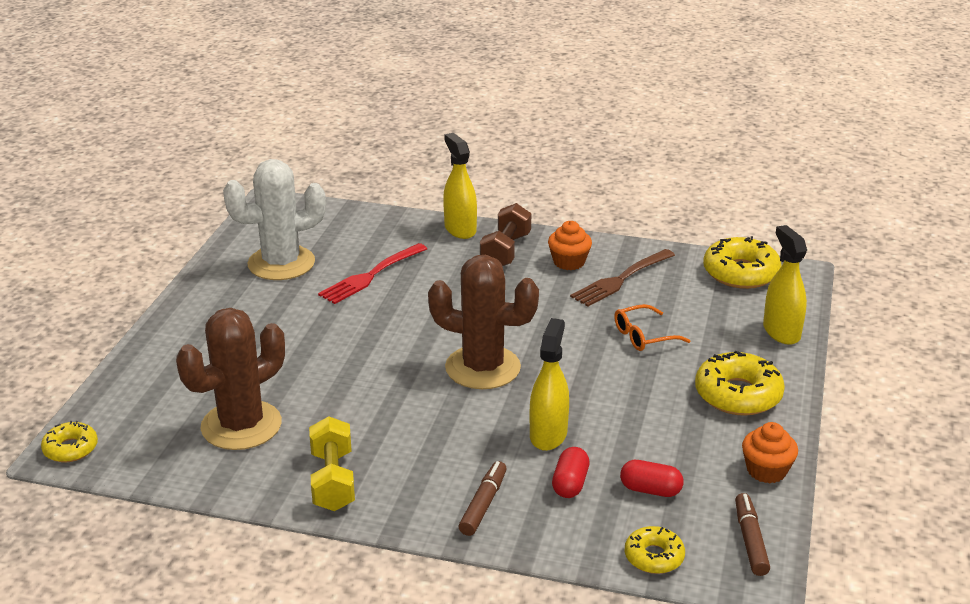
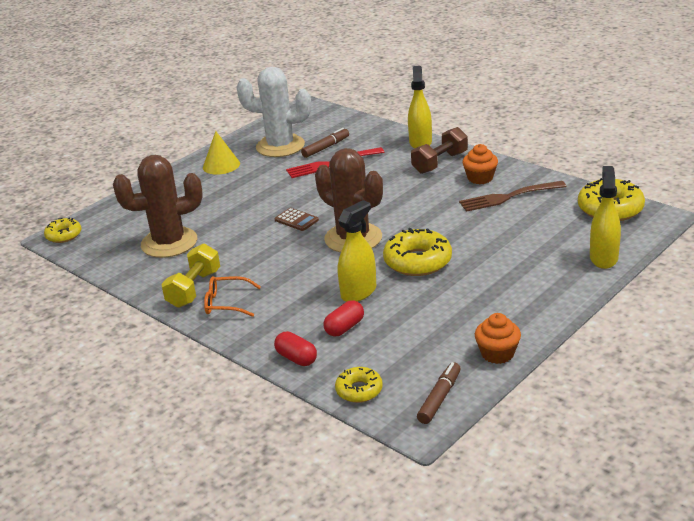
camera: 30 degrees right, 0 degrees up
(220, 303) = (221, 165): none -> yellow cone
(390, 358) = (296, 220): none -> brown calculator
(483, 504) = (274, 327): brown marker -> brown marker (325, 147)
(644, 336) = (490, 240): orange glasses -> orange glasses (227, 303)
(650, 490) = (397, 345): red capsule -> red capsule (296, 358)
(738, 395) = (525, 295): yellow donut -> yellow donut (417, 261)

